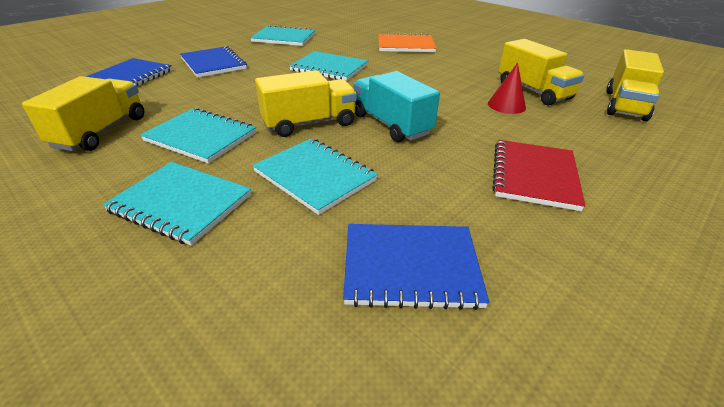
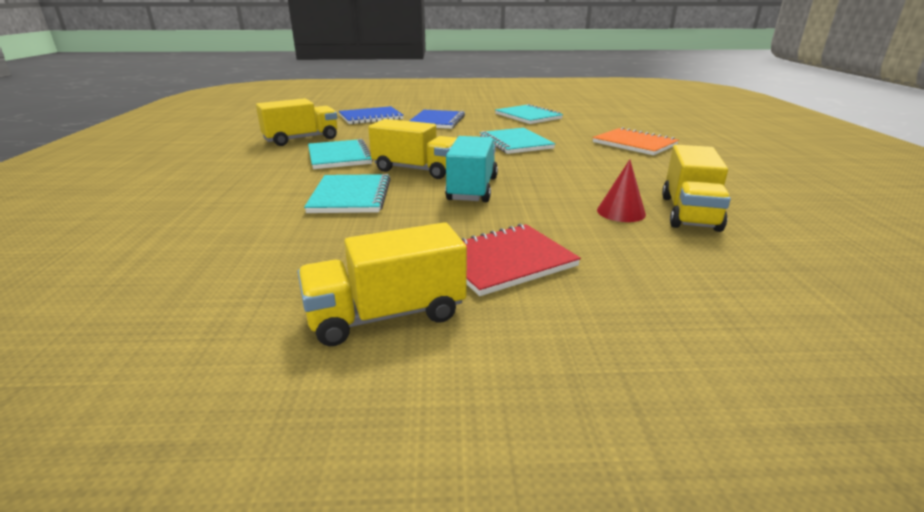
camera: 45 degrees right, 10 degrees down
(181, 203) = (263, 181): turquoise notebook -> none
(410, 267) = (290, 258): blue notebook -> none
(625, 105) = (797, 263): yellow truck -> yellow truck (386, 315)

